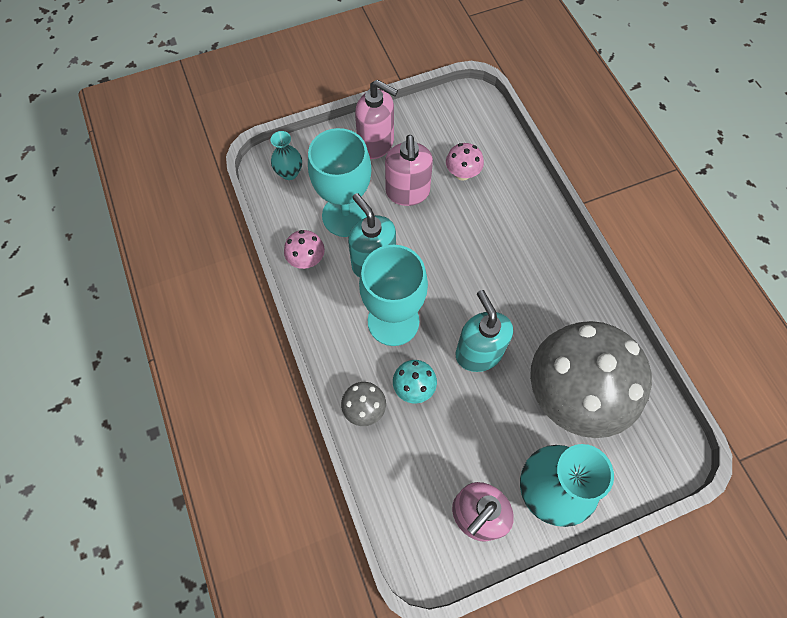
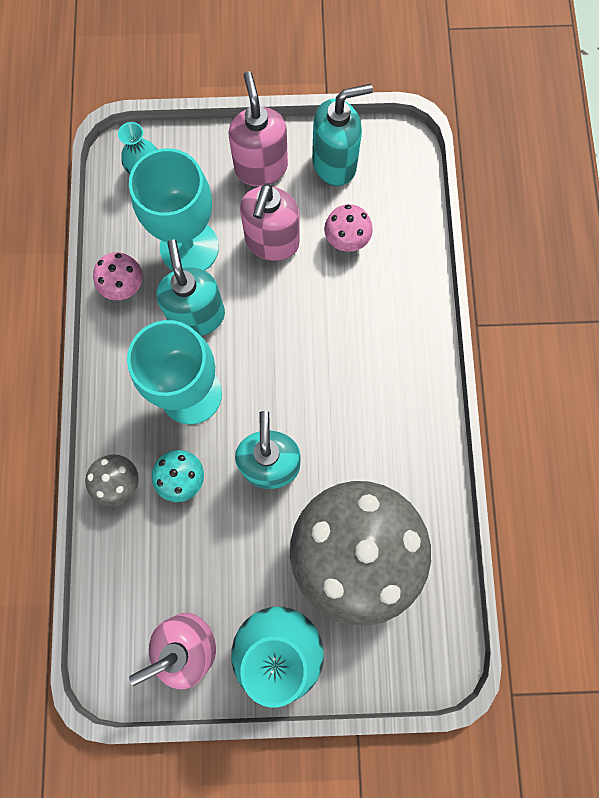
camera: 20 degrees right, 10 degrees up
(376, 144) = (261, 167): pink soap dispenser -> pink soap dispenser turned 150 degrees counterclockwise
(430, 125) = (335, 164): none -> turquoise soap dispenser

